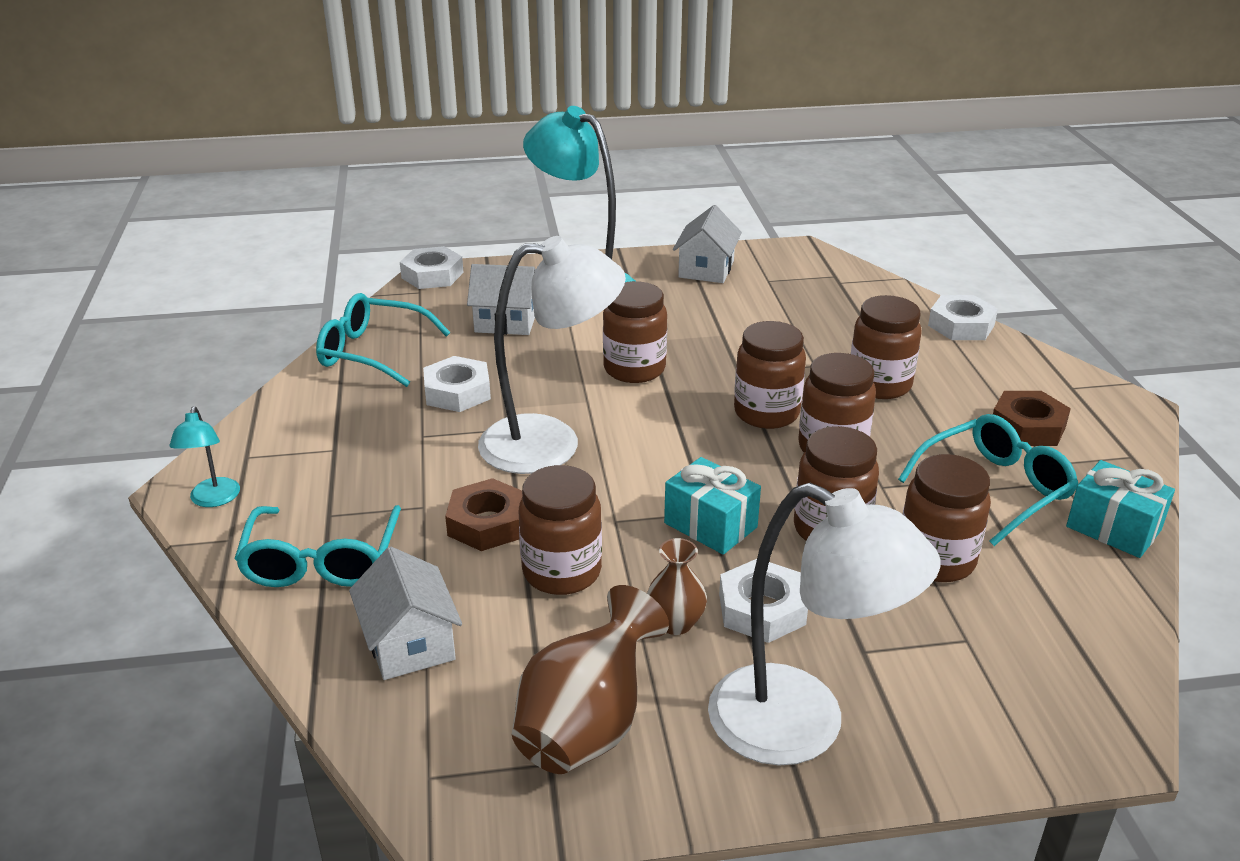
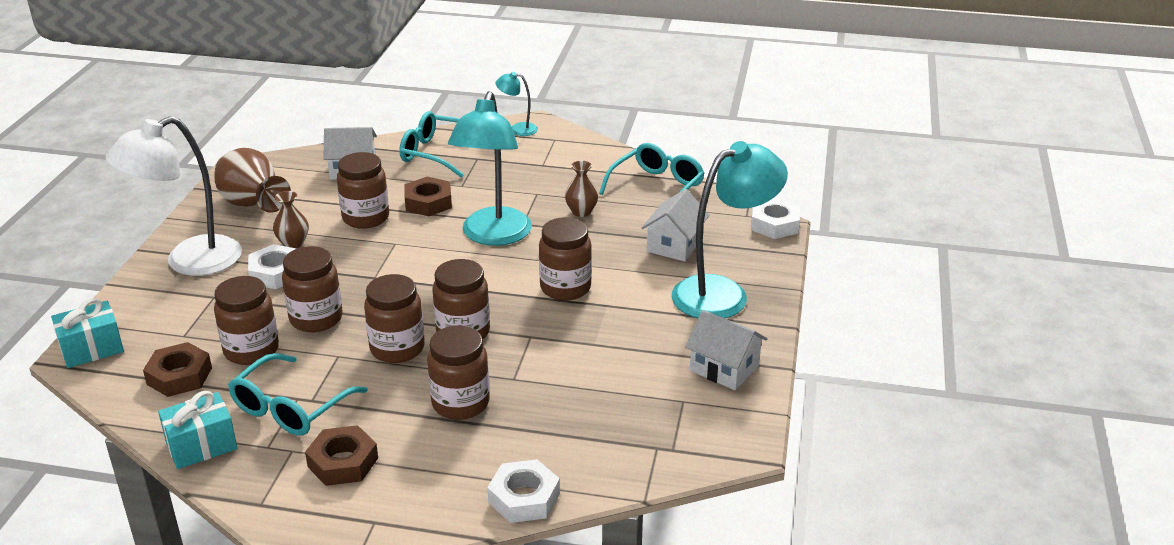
camera: 110 degrees right, 0 degrees up
(457, 392) = (581, 212): white nut -> brown vase
(551, 443) = (493, 236): white lamp -> turquoise lamp
(710, 525) = (361, 275): turquoise gift -> turquoise gift (92, 349)
(995, 488) = (290, 408): turquoise glasses -> turquoise glasses turned 45 degrees clockwise
(1038, 602) = (179, 376): none -> brown nut

